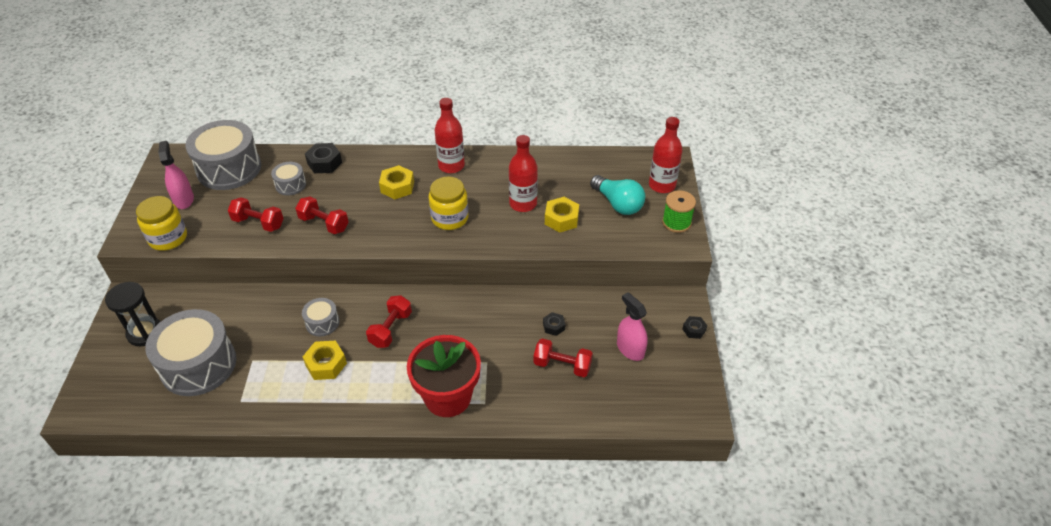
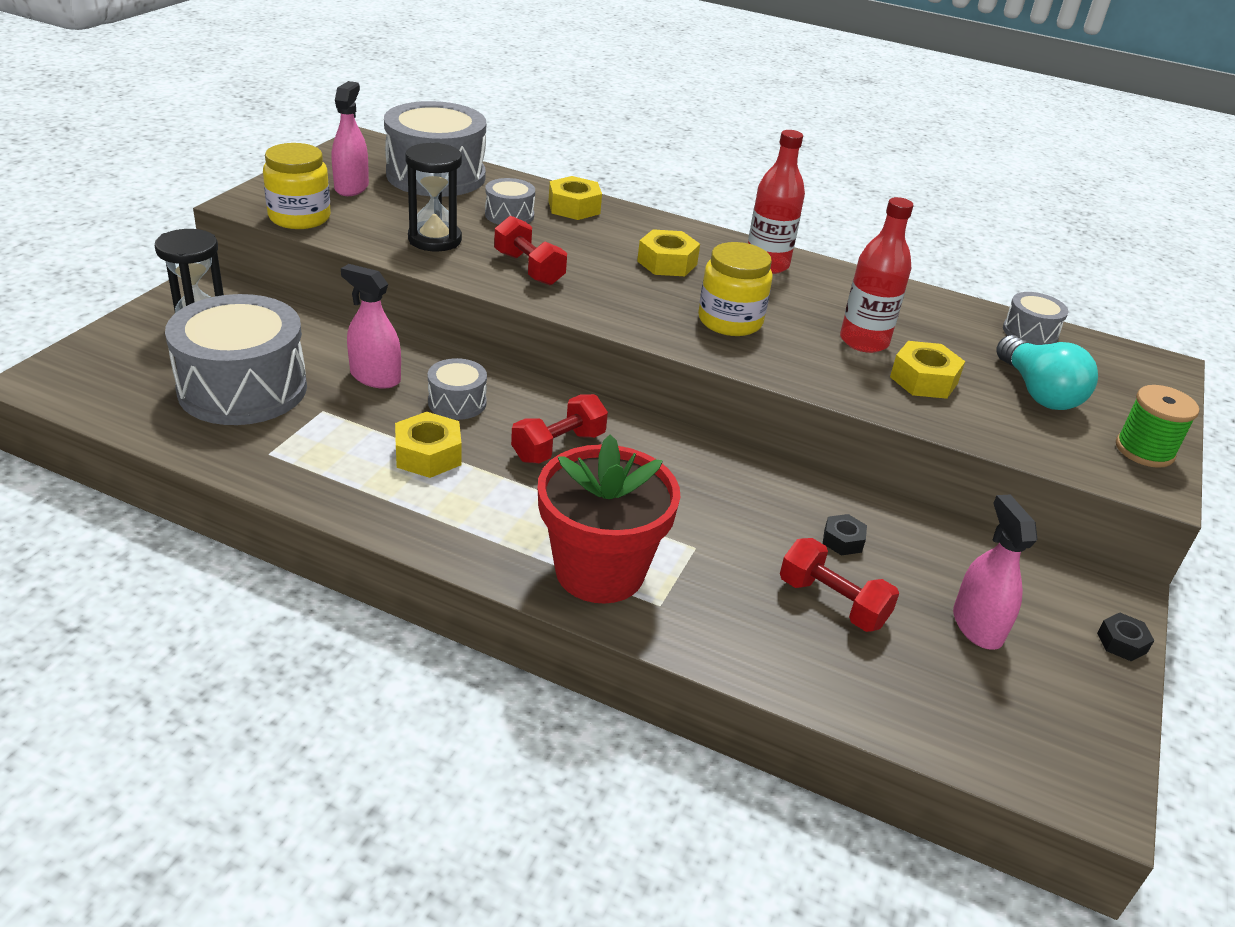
camera: 20 degrees right, 10 degrees down
(258, 223) = (435, 240): red dumbbell -> black hourglass
(268, 325) = (375, 377): none -> pink spray bottle
(324, 163) = (574, 207): black nut -> yellow nut
(602, 162) = (1030, 332): none -> grey drum
(662, 185) = (1133, 393): red bottle -> none

